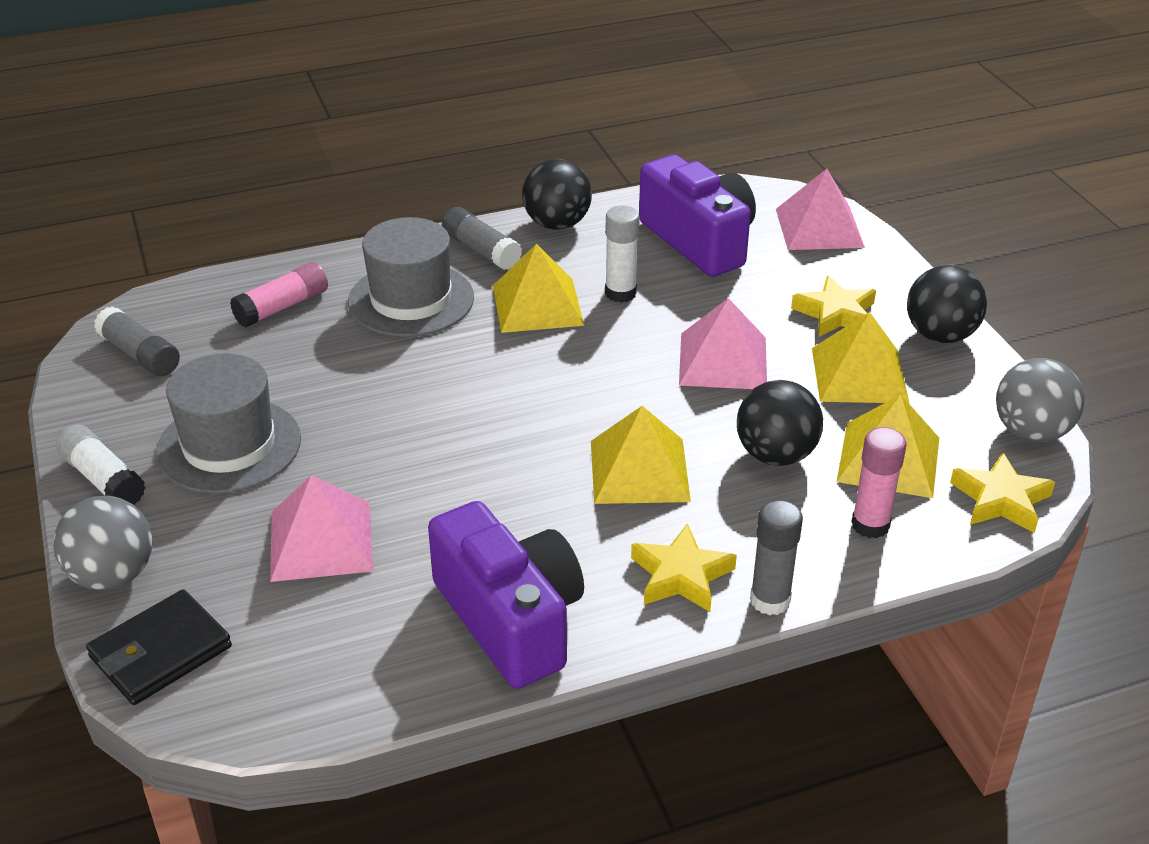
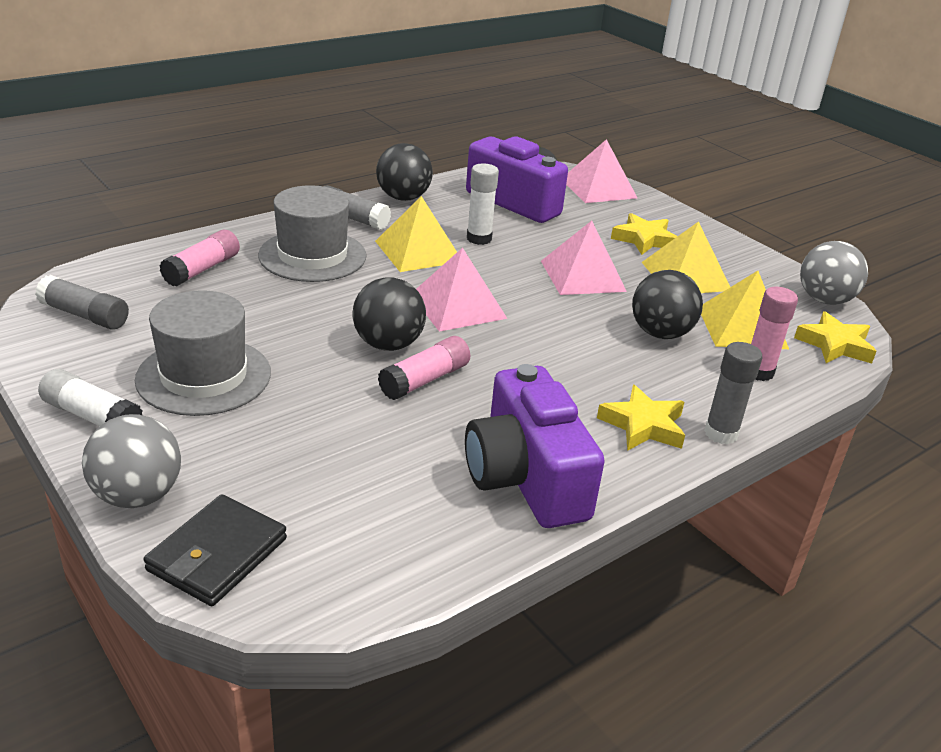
camera: 20 degrees left, 5 degrees down
(321, 541) = (327, 440): pink pyramid -> pink pyramid (458, 306)
(460, 481) = (425, 380): none -> pink glue stick
(510, 619) = (526, 478): purple camera -> purple camera turned 150 degrees counterclockwise
(639, 470) = (565, 355): yellow pyramid -> none
(940, 335) = (724, 247): black ball -> black ball (388, 344)

